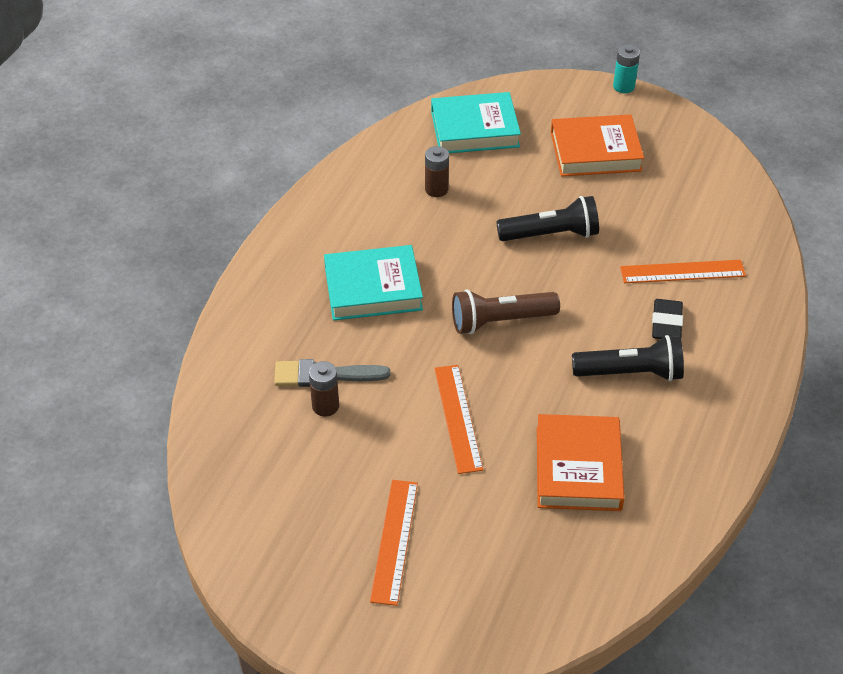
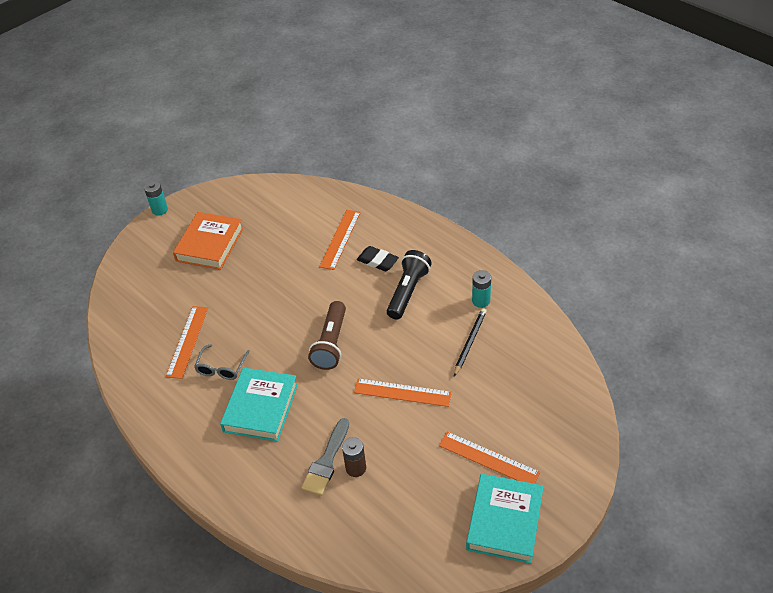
camera: 65 degrees left, 0 degrees up
(413, 233) = (221, 368): none -> grey glasses
(436, 189) = (187, 341): brown battery -> orange ruler
(474, 129) = (142, 301): turquoise book -> turquoise book (505, 521)
(551, 234) = (270, 292): black flashlight -> none
(578, 468) = (470, 342): orange book -> black pencil
(660, 460) = (481, 301): none -> turquoise battery

